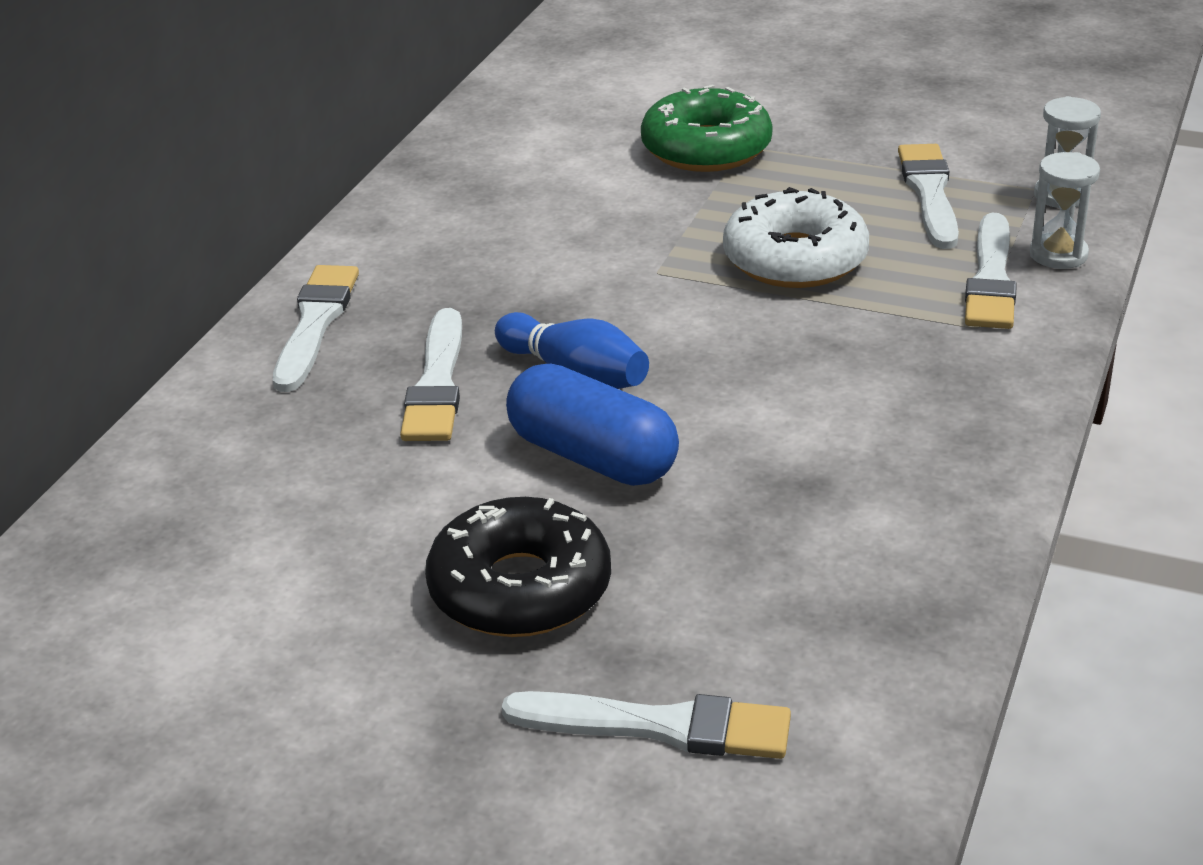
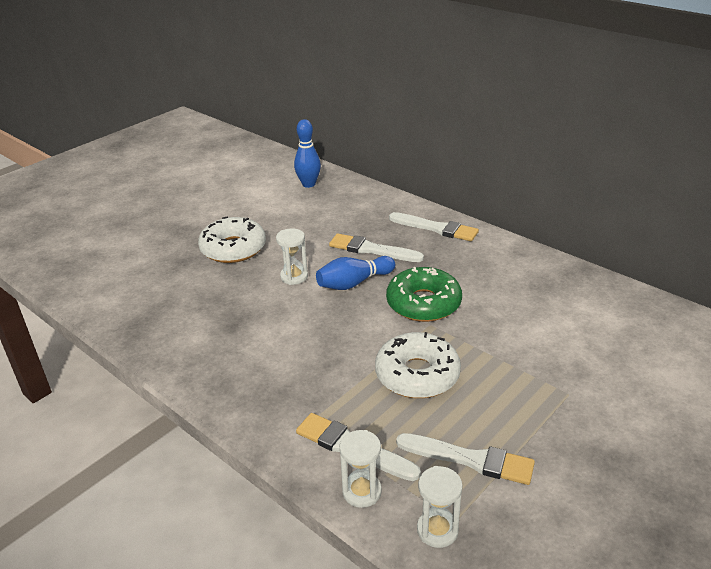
camera: 110 degrees right, 0 degrees up
(127, 565) = (308, 184): none -> blue bowling pin
(520, 589) = (233, 248): black donut -> white donut
(593, 457) = (294, 277): blue capsule -> white hourglass
(660, 726) = (145, 262): white brush -> none
(706, 149) = (569, 376): green donut -> green donut (423, 303)

